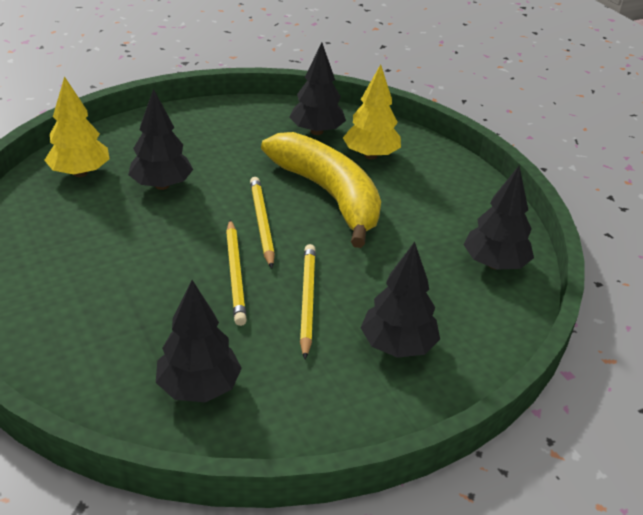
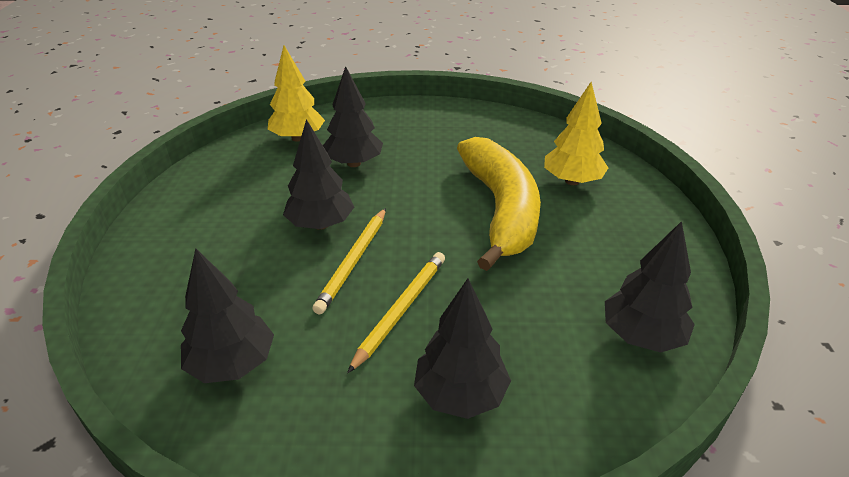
camera: 30 degrees right, 0 degrees up
(262, 223) = (415, 219): yellow pencil -> none
(316, 131) = (531, 147): black tree -> black tree (321, 224)

